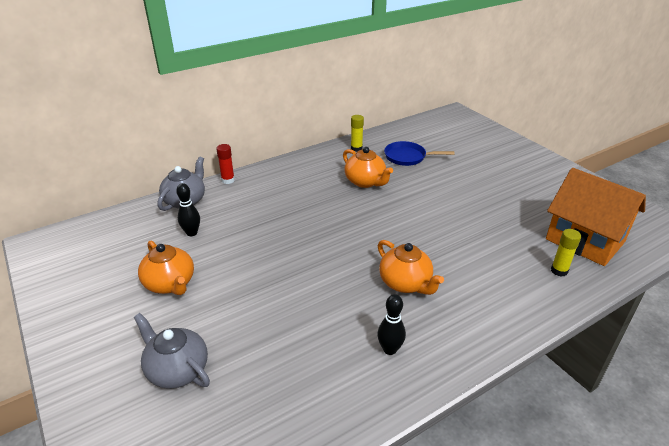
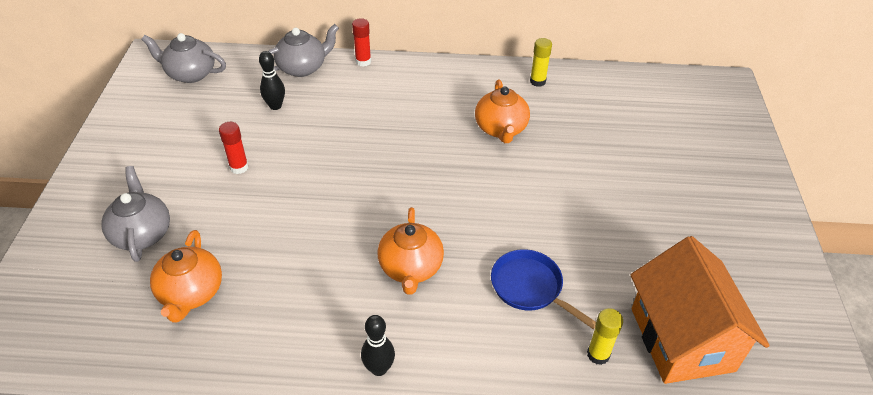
camera: 35 degrees right, 10 degrees up
(90, 241) = (190, 74): none -> grey teapot
(170, 284) = (210, 150): orange teapot -> orange teapot (191, 293)
(209, 284) = (239, 167): none -> red glue stick
(390, 349) = (320, 324): black bowling pin -> black bowling pin (379, 368)
(407, 157) = (587, 119): blue pan -> blue pan (530, 287)

